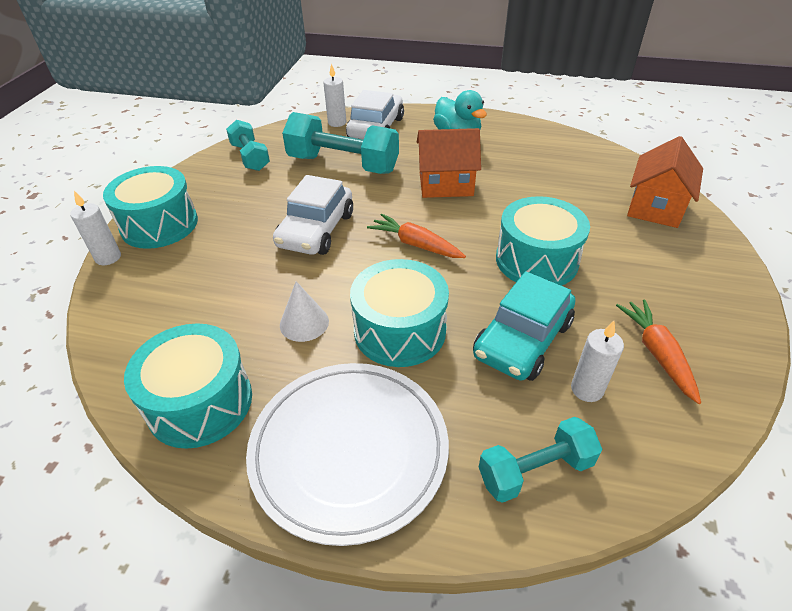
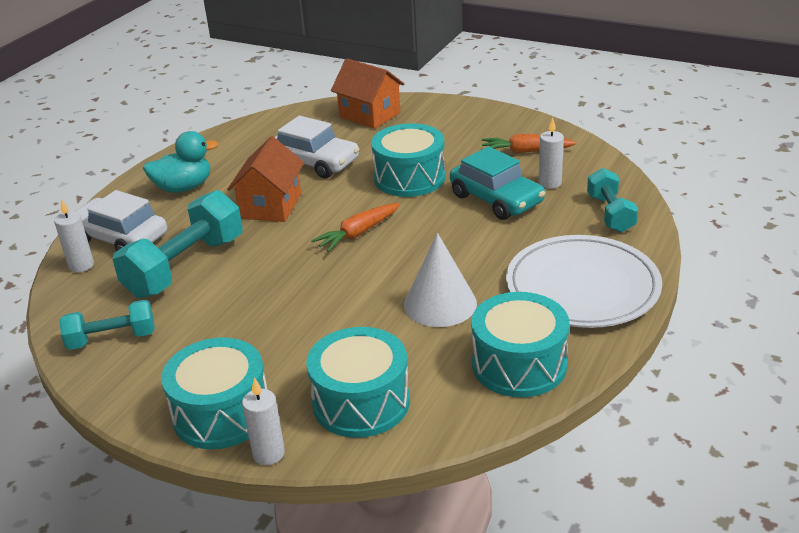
camera: 75 degrees left, 10 degrees down
(304, 323) = (440, 304): white cone -> white cone, size x1.56
(316, 230) = (302, 291): white car -> white car (315, 162)
(400, 330) = (467, 253): turquoise drum -> turquoise drum (361, 402)

